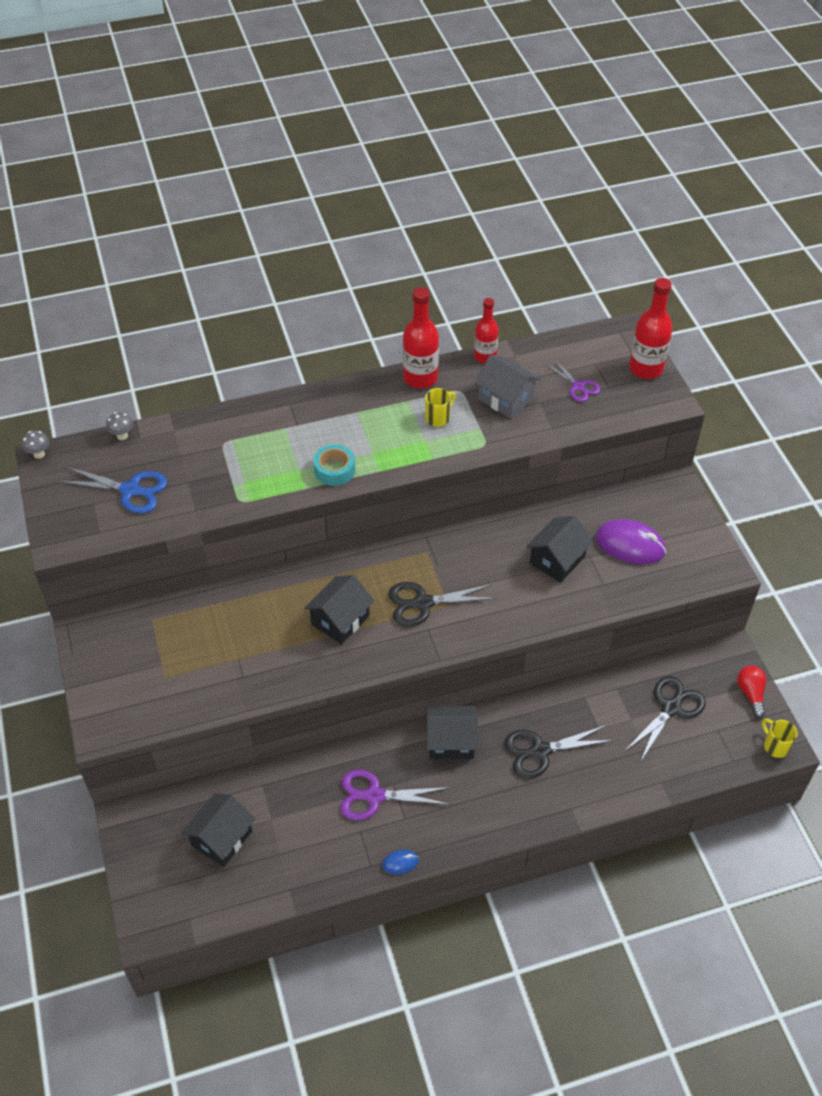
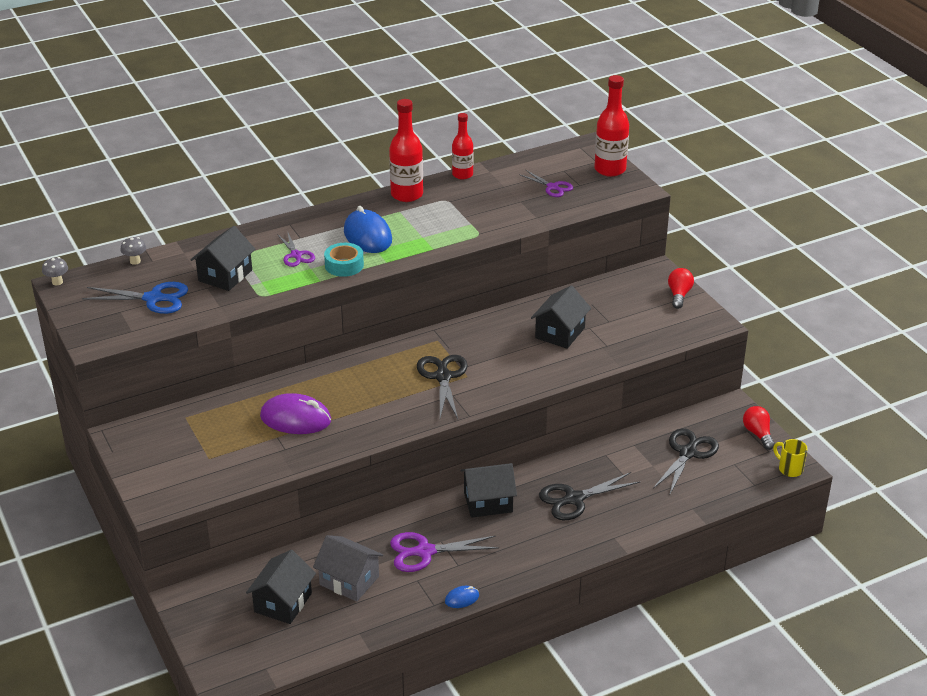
camera: 10 degrees left, 15 degrees down
(287, 449) = (296, 255): none -> purple scissors
(340, 620) = (368, 397): black house -> black house (225, 275)
(367, 431) = (367, 236): none -> blue mouse
(423, 603) = (443, 377): black scissors -> black scissors turned 105 degrees clockwise
(438, 418) = (431, 220): yellow mug -> none
(506, 399) = (489, 201): grey house -> grey house (349, 580)
(630, 545) = (623, 315): purple mouse -> purple mouse (295, 419)
(695, 524) = (679, 295): none -> red light bulb

